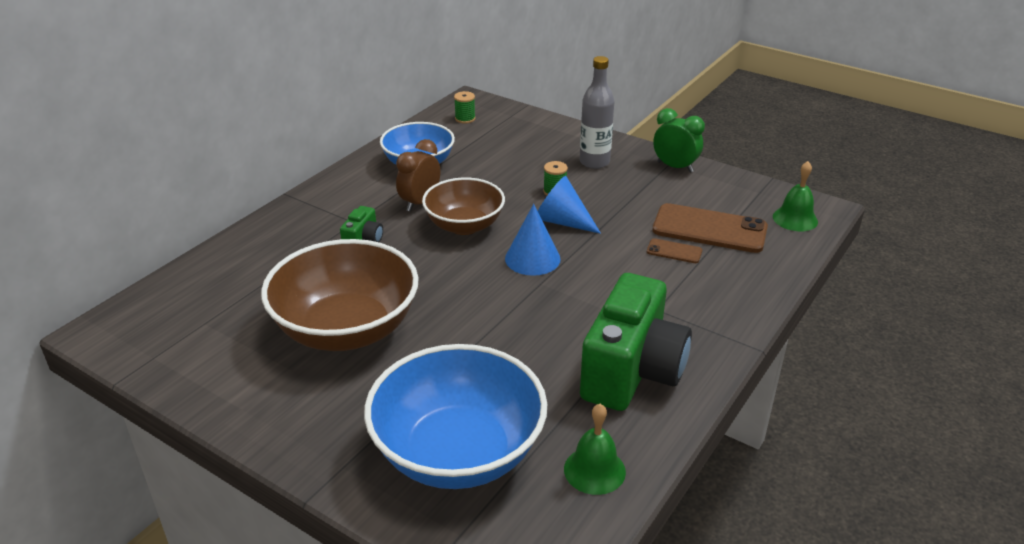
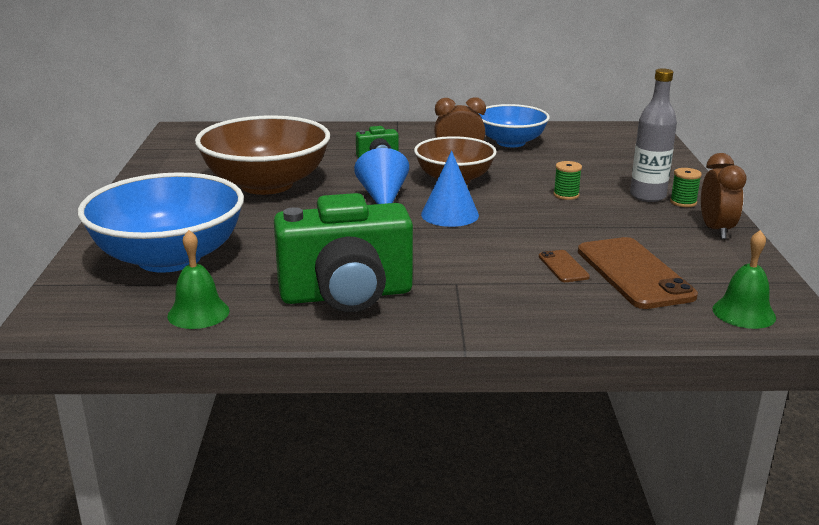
camera: 55 degrees right, 10 degrees down
(465, 119) = (610, 136): green spool -> green spool (683, 202)
(562, 221) = (525, 210): blue cone -> blue cone (382, 197)
(675, 167) = (716, 230): green clock -> brown clock

